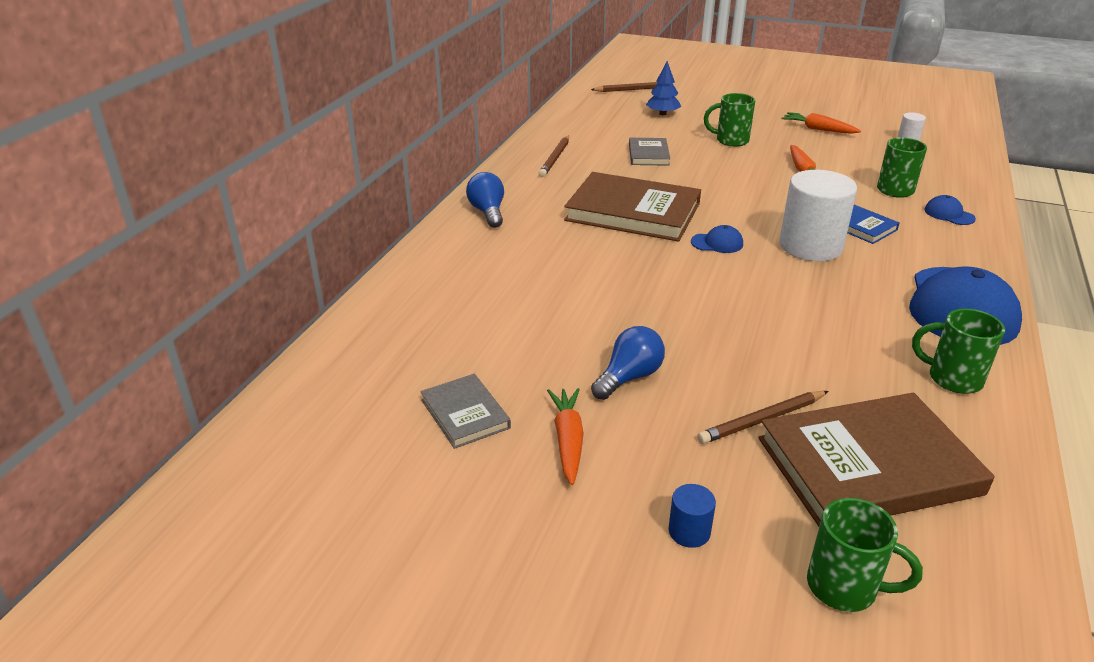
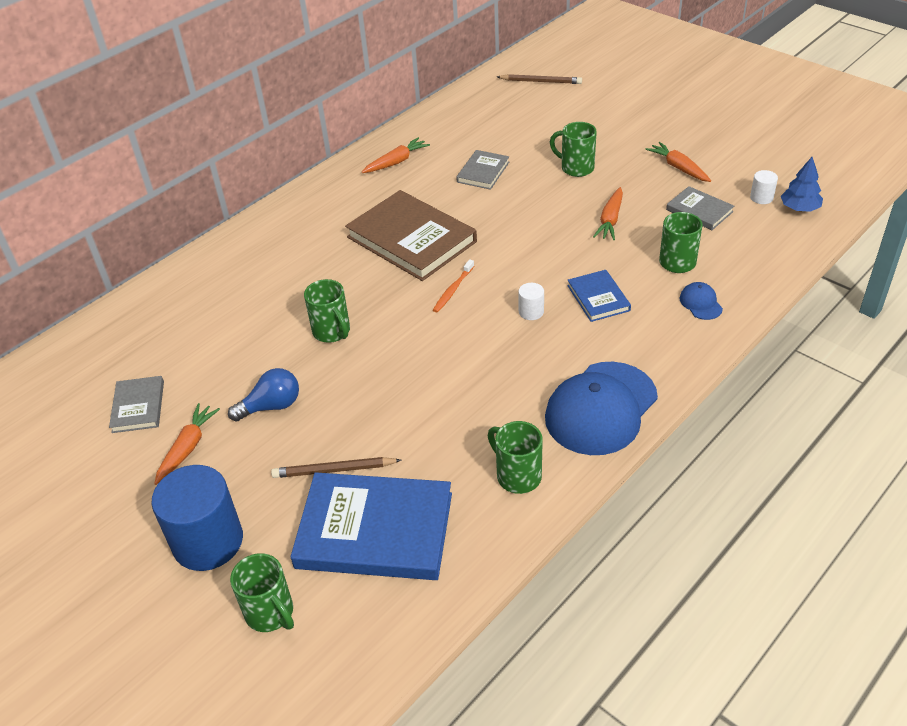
camera: 25 degrees right, 10 degrees up
(488, 212) = (293, 215): blue light bulb -> none
(555, 158) = (396, 162): brown pencil -> orange carrot
(629, 298) = (332, 332): none -> green mug
(662, 114) = (541, 120): blue tree -> blue tree (799, 208)
(689, 532) = (208, 541): blue cylinder -> blue cylinder, size x2.31
(717, 243) = (453, 290): blue cap -> orange toothbrush
(810, 246) = (531, 312): white cylinder -> white cylinder, size x0.43
(868, 466) = (375, 530): brown book -> blue book
(870, 154) = (699, 211): none -> grey book

